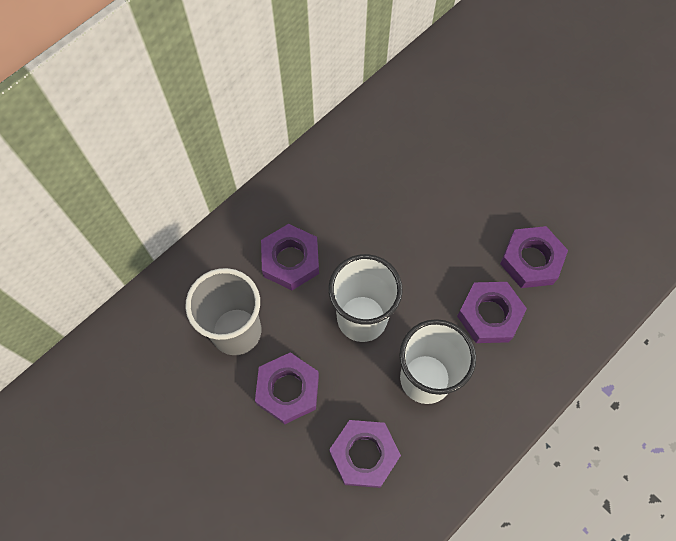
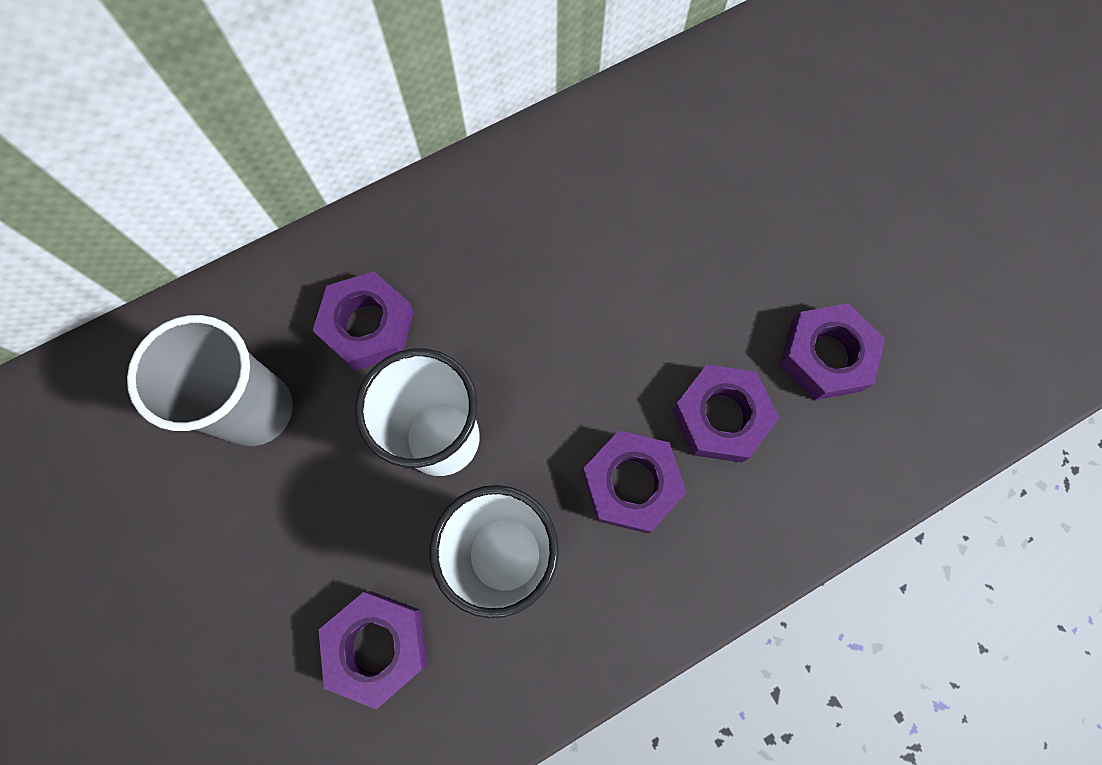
camera: 15 degrees right, 5 degrees up
(288, 390) = (300, 517): purple nut -> purple nut (825, 356)

